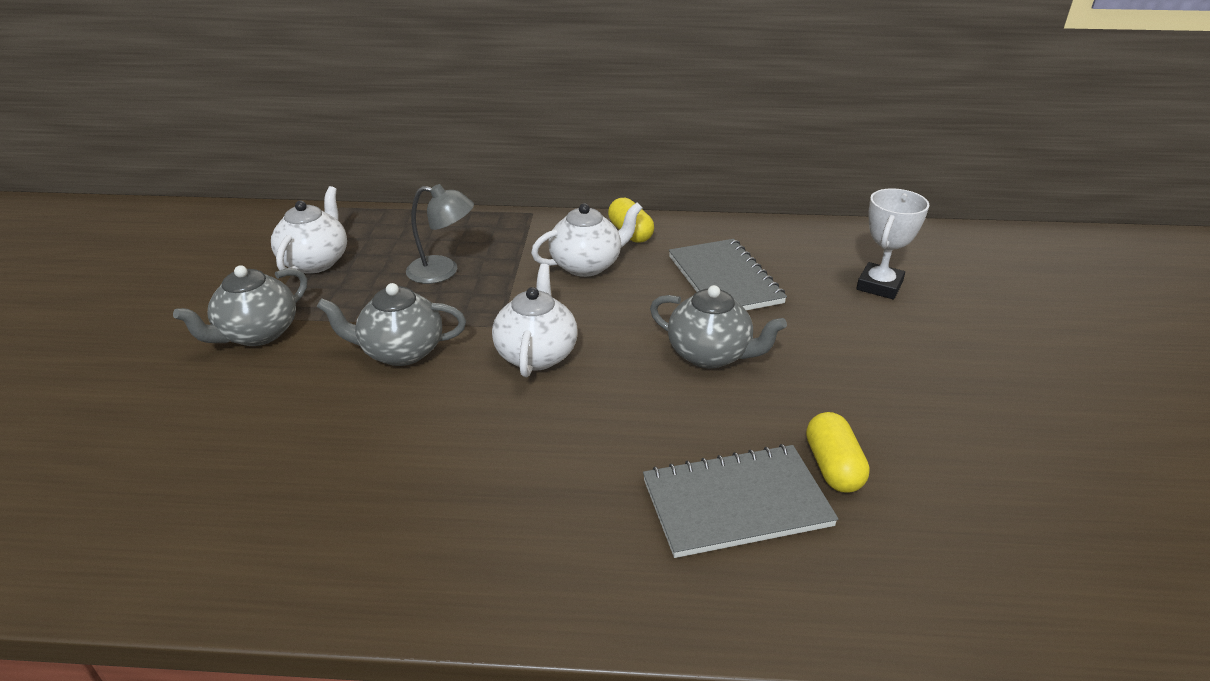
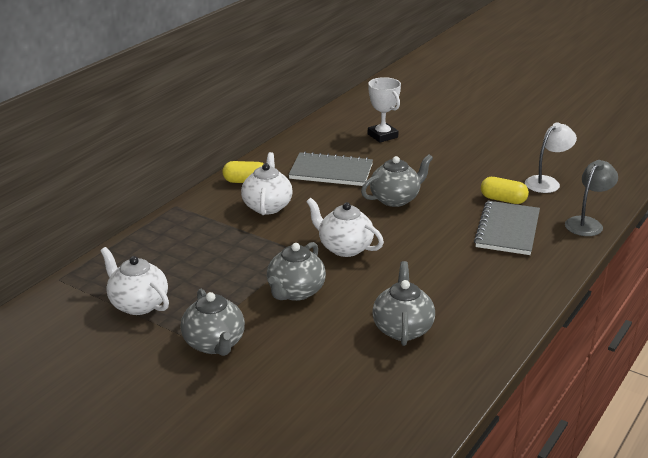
camera: 60 degrees left, 5 degrees down
(359, 474) = (402, 329): none -> grey teapot
(443, 271) = (215, 256): grey lamp -> grey lamp (587, 223)
(963, 505) = (547, 182): none -> white lamp

